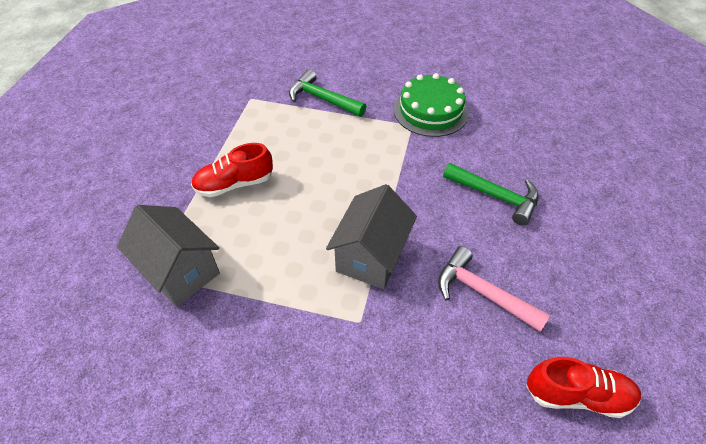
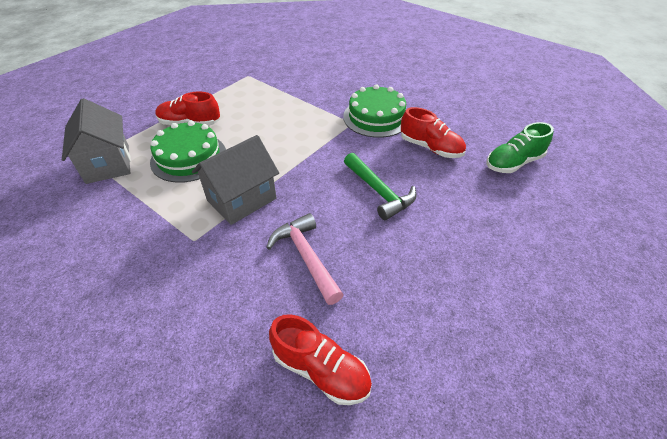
camera: 25 degrees right, 5 degrees down
(271, 227) = (189, 157): none -> green cake
(322, 99) = (298, 88): green hammer -> none
(506, 130) = (430, 148): none -> red shoe
(587, 122) = (513, 163): none -> green shoe

